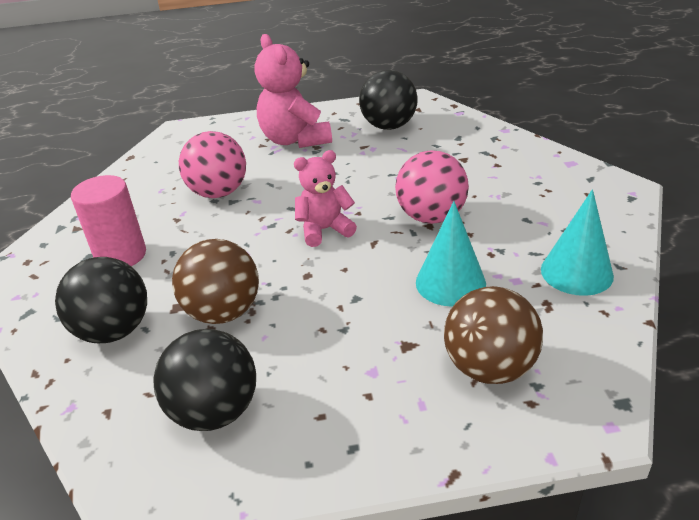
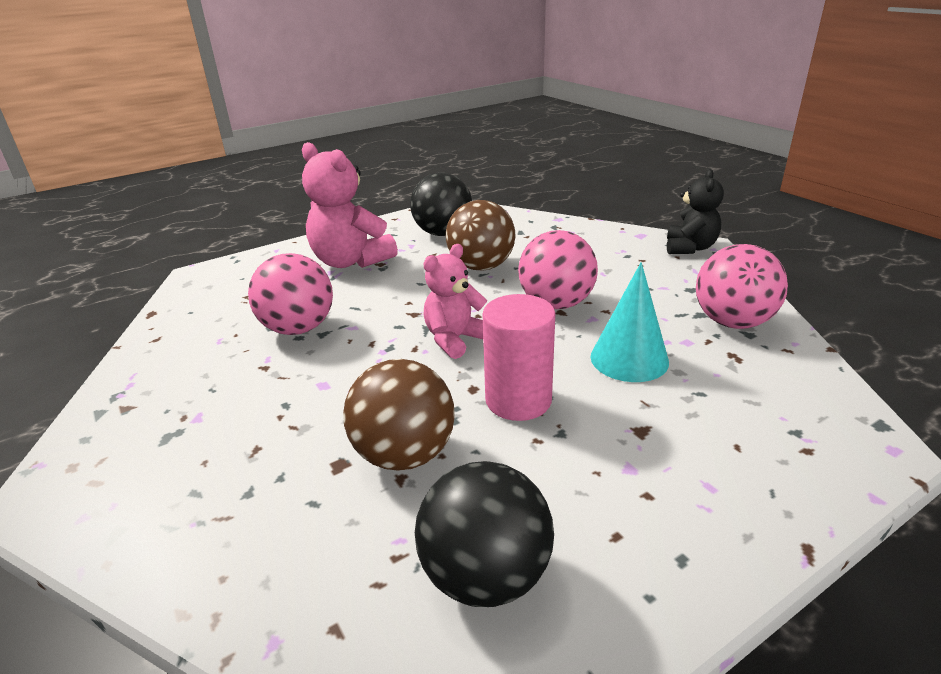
camera: 25 degrees left, 5 degrees down
(114, 331) = (270, 518): black ball -> none
(121, 255) = (216, 424): pink cylinder -> pink cylinder (518, 400)
(489, 368) = (739, 428): brown ball -> brown ball (481, 266)
(576, 272) = (732, 322): turquoise cone -> pink ball
(607, 187) = (690, 248): none -> black teddy bear

